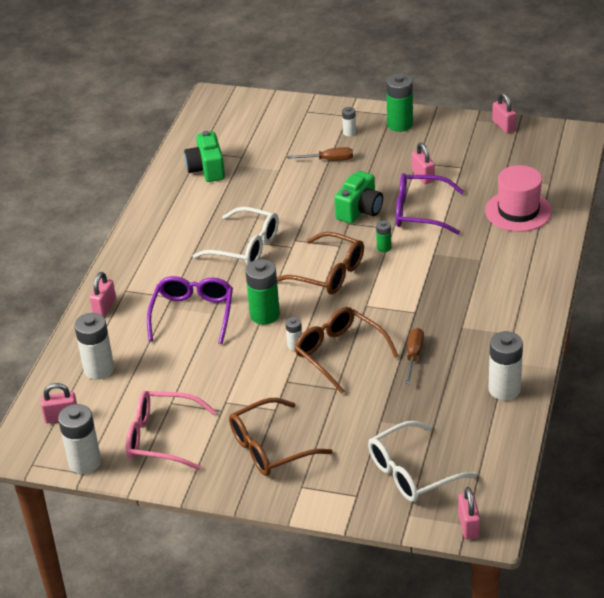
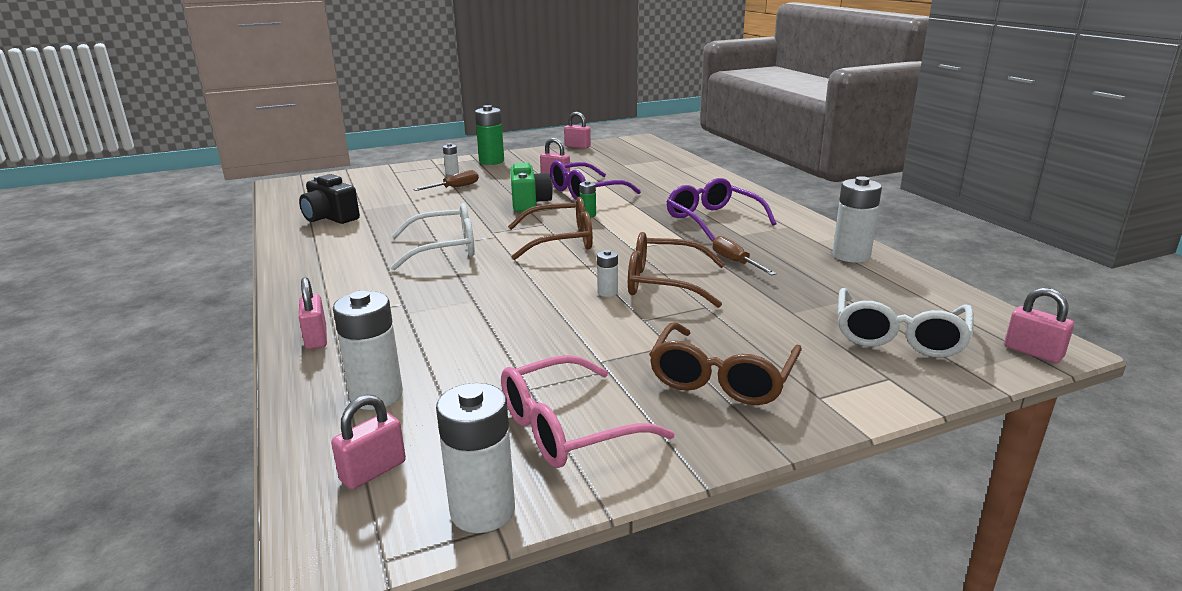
camera: 40 degrees left, 15 degrees down
(193, 314) = (450, 308): purple glasses -> purple glasses (713, 220)
(207, 169) = (330, 218): green camera -> black camera
(265, 315) = (538, 283): green battery -> none
(518, 211) = (663, 174): pink hat -> none

